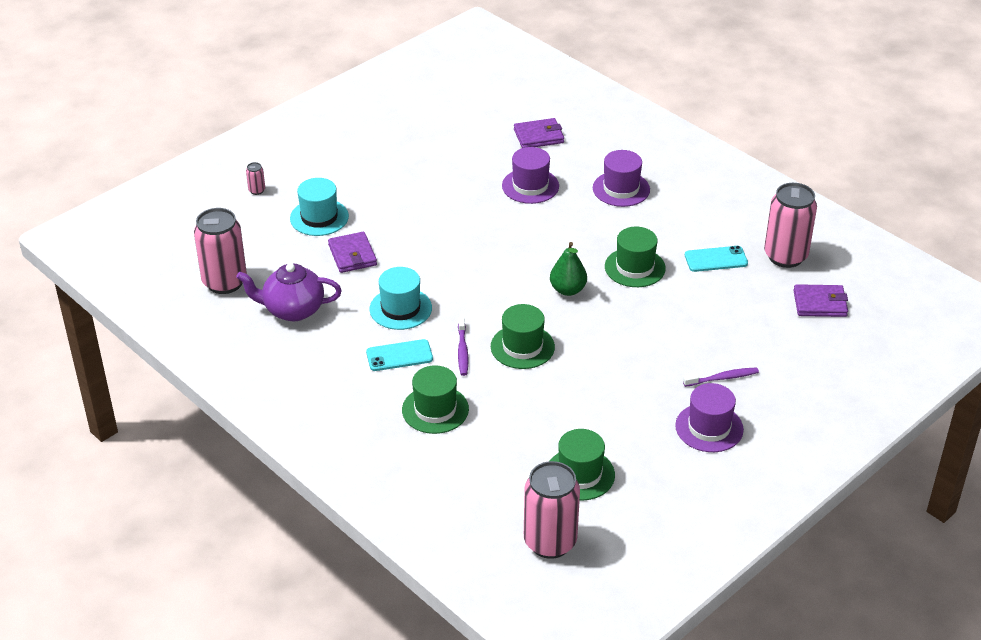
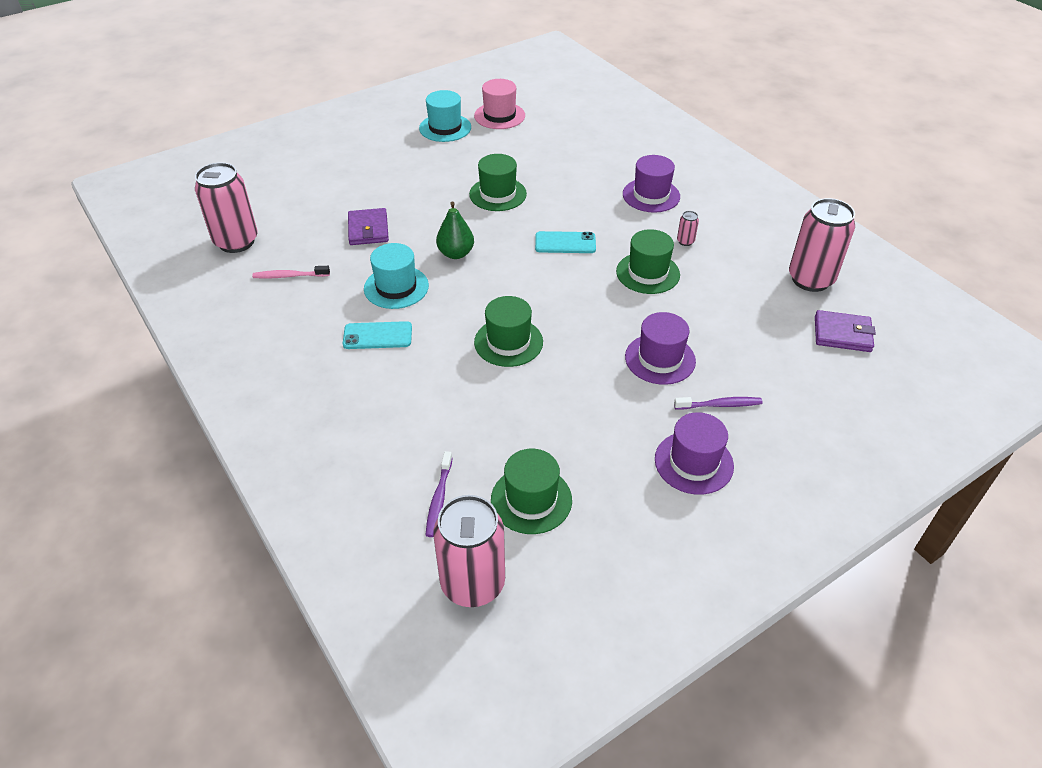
camera: 10 degrees right, 5 degrees up
(257, 190) = (303, 162): pink can -> pink can (685, 241)
(293, 310) = (289, 276): purple teapot -> pink toothbrush
(319, 217) = (350, 191): turquoise hat -> turquoise hat (445, 128)
(435, 409) = (394, 400): green hat -> green hat (498, 194)
(445, 117) = (499, 116): none -> pink hat
(462, 351) = (444, 338): purple toothbrush -> purple toothbrush (439, 499)
(530, 186) = (562, 183): purple hat -> purple hat (660, 359)
(538, 136) = (582, 140): purple wallet -> none
(568, 290) = (572, 288): green pear -> green pear (456, 253)
(716, 259) = (735, 274): turquoise phone -> turquoise phone (565, 243)

